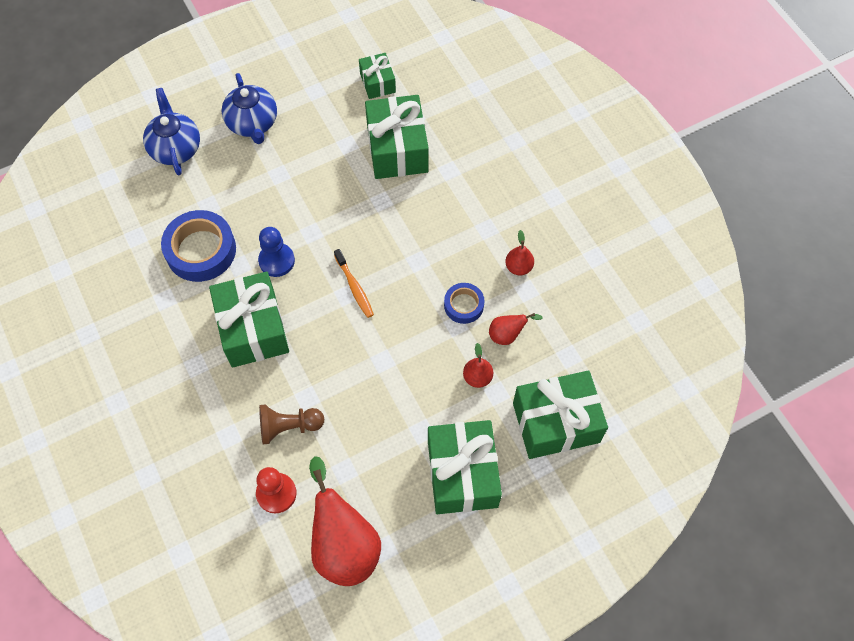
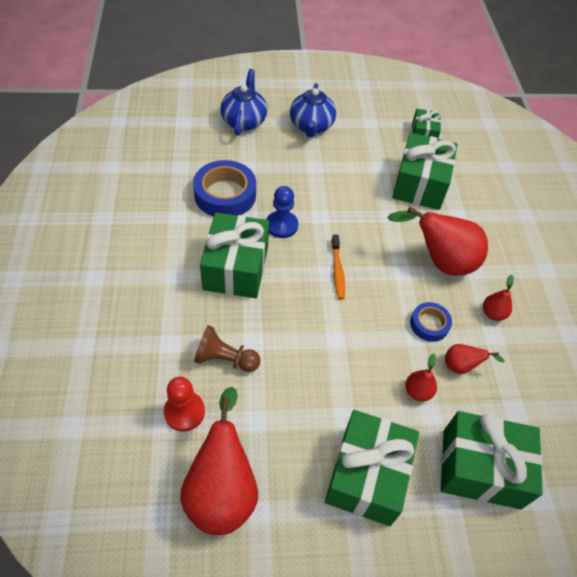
camera: 20 degrees right, 10 degrees down
(450, 233) = (440, 262): none -> red pear

